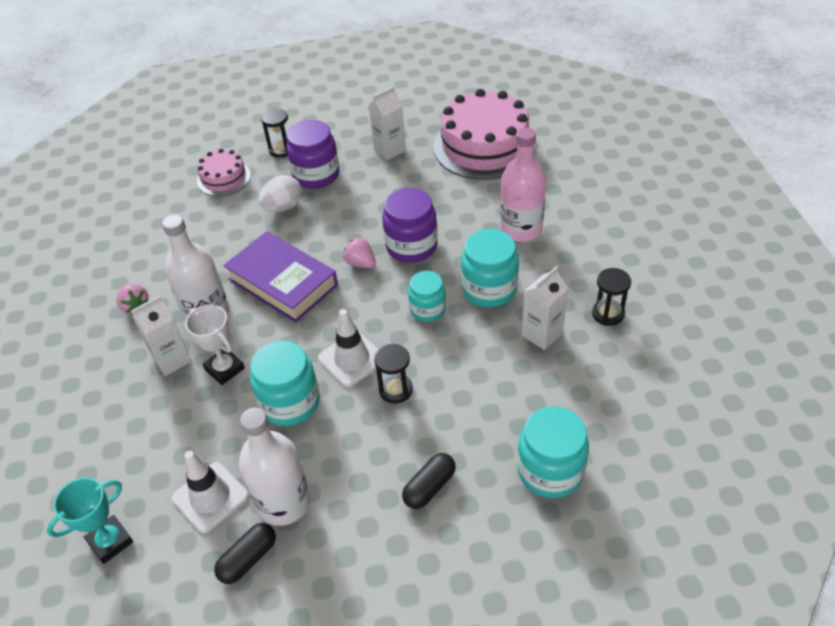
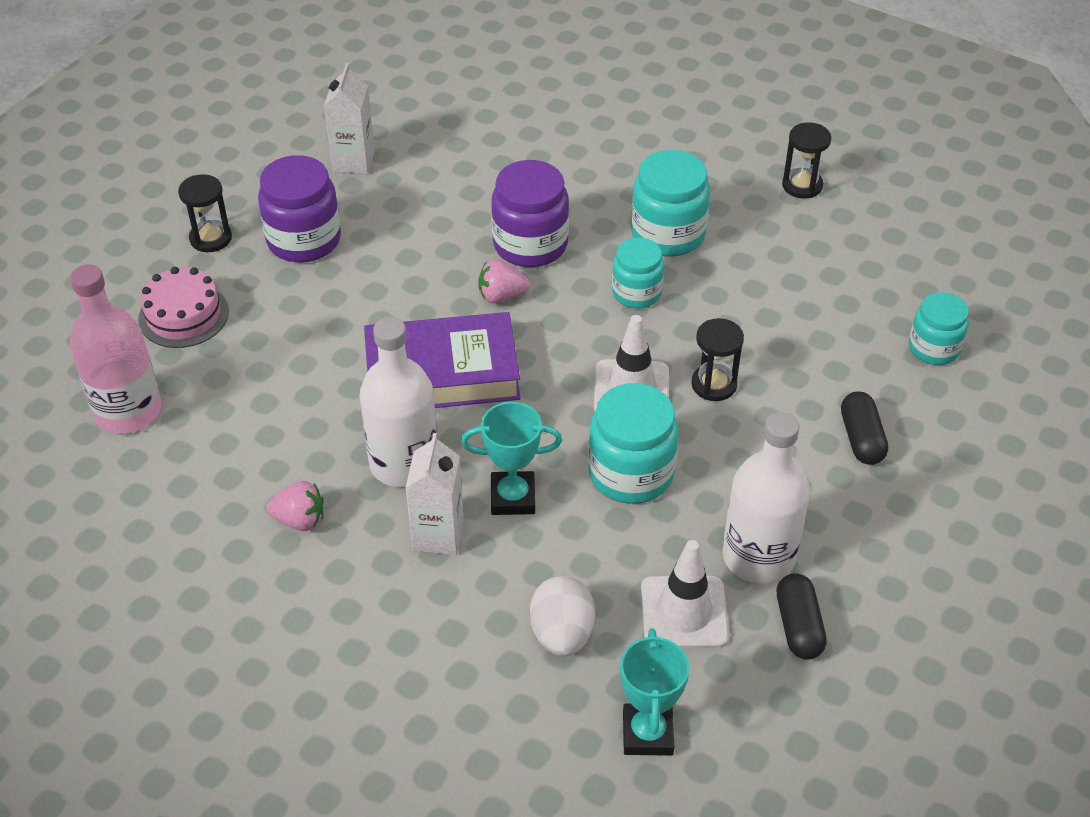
camera: 50 degrees left, 0 degrees up
(224, 369) = (513, 497): white trophy -> turquoise trophy
(283, 207) = (318, 298): white egg -> white egg (562, 634)
(484, 146) = (458, 96): pink cake -> none
(521, 229) = (617, 158): pink bottle -> pink bottle (128, 411)
(542, 334) = (772, 242): white carton -> none
(550, 471) = (934, 348): turquoise jar -> turquoise jar, size x0.65

